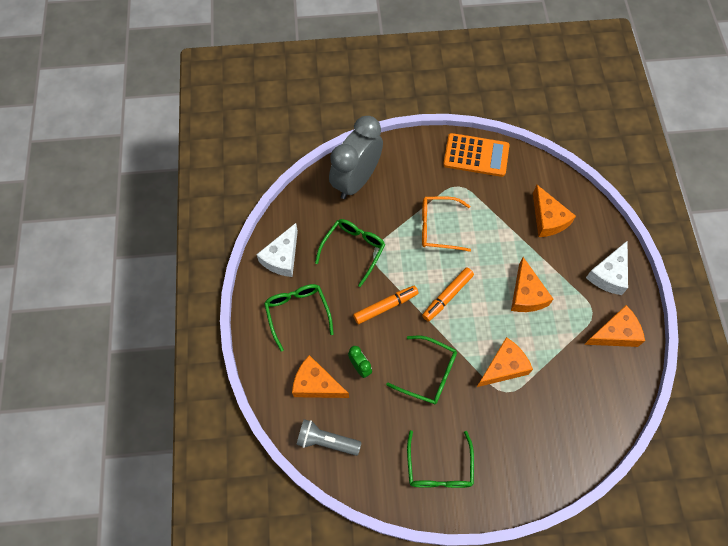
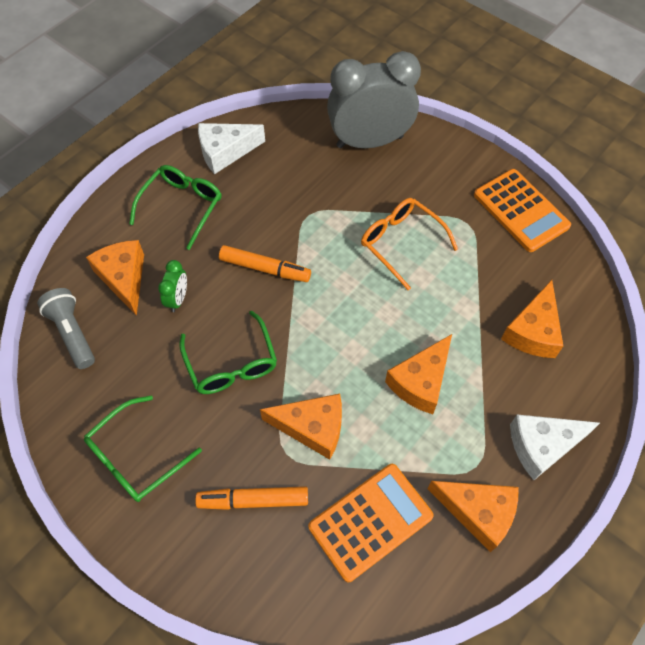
camera: 45 degrees right, 5 degrees down
(353, 250) = (295, 196): green glasses -> none
(447, 296) = (335, 311): orange marker -> orange marker (253, 500)
(577, 384) = (370, 521): none -> orange calculator

